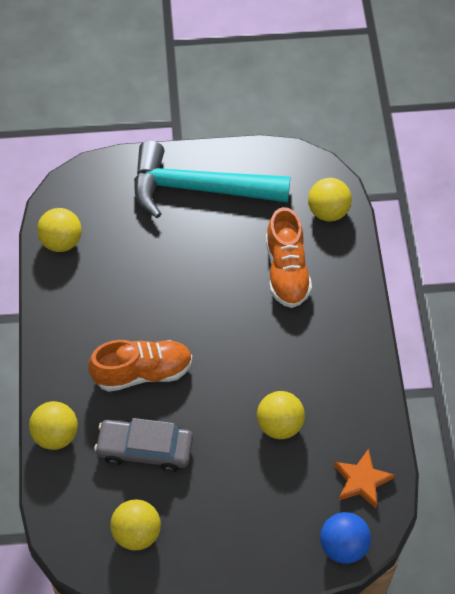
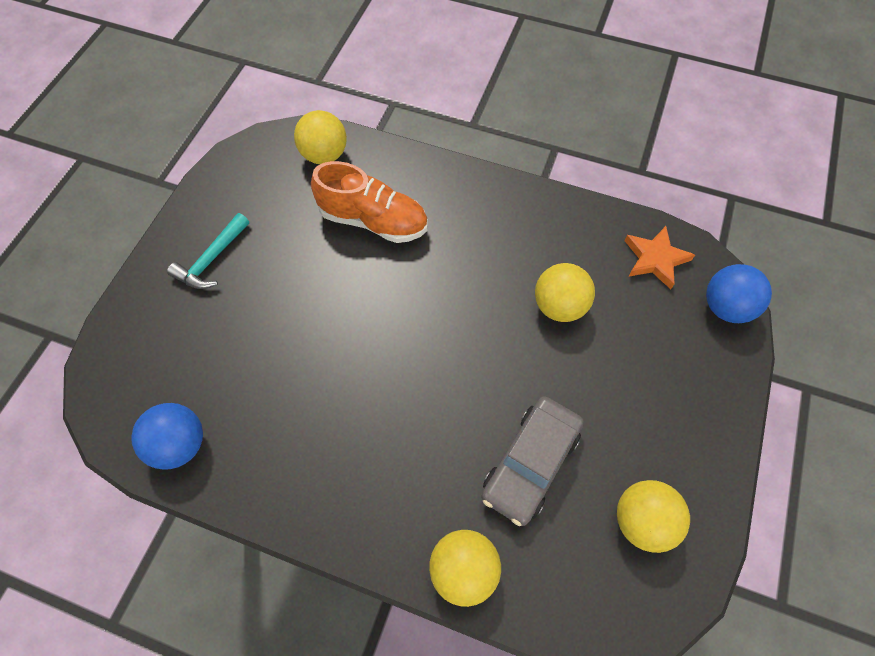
camera: 65 degrees left, 5 degrees up
(61, 242) = (180, 444): yellow ball -> blue ball
(143, 372) = (424, 422): orange shoe -> none
(198, 188) = (211, 259): turquoise hammer -> turquoise hammer, size x0.46

